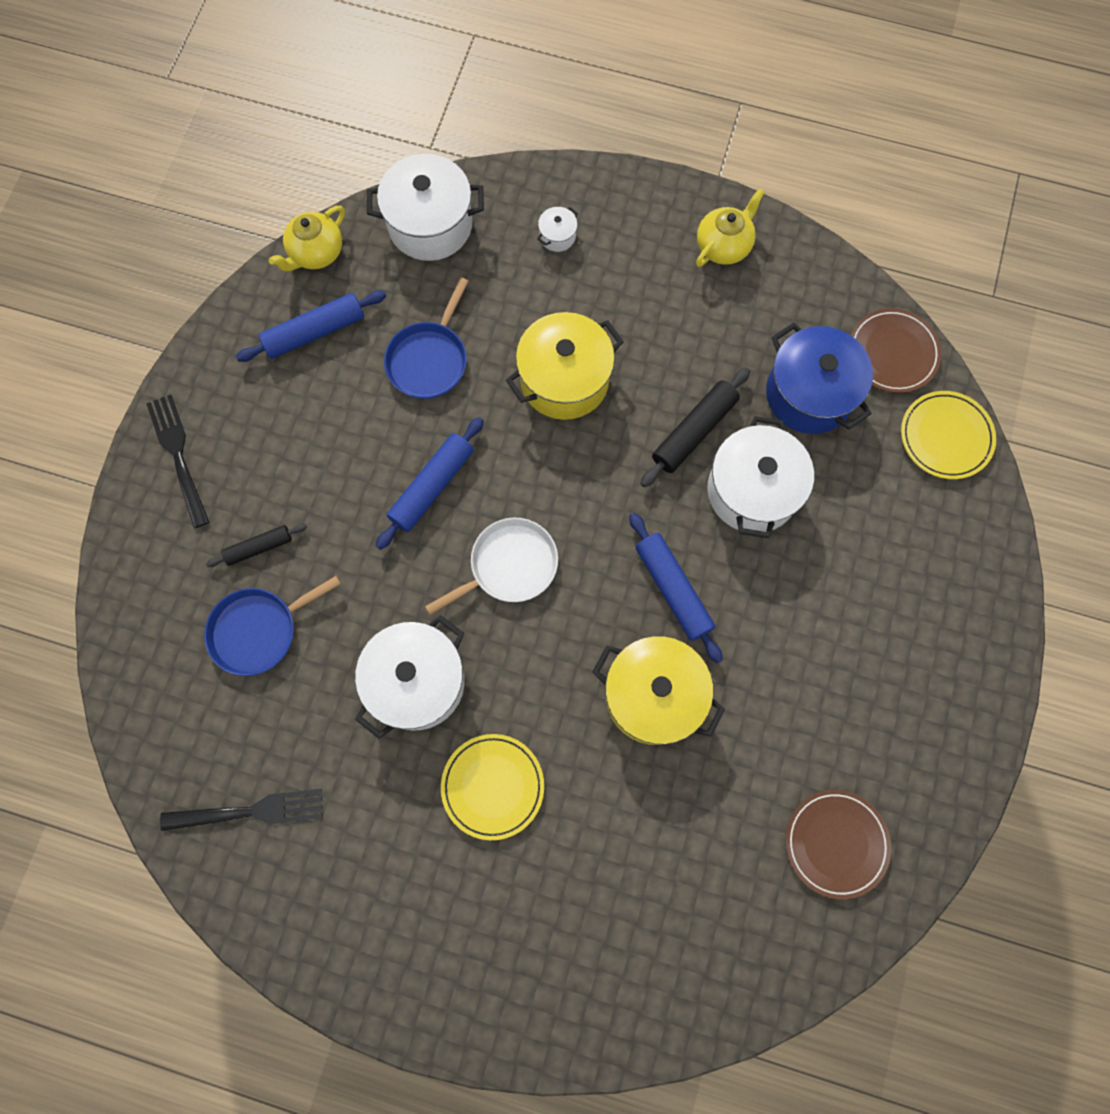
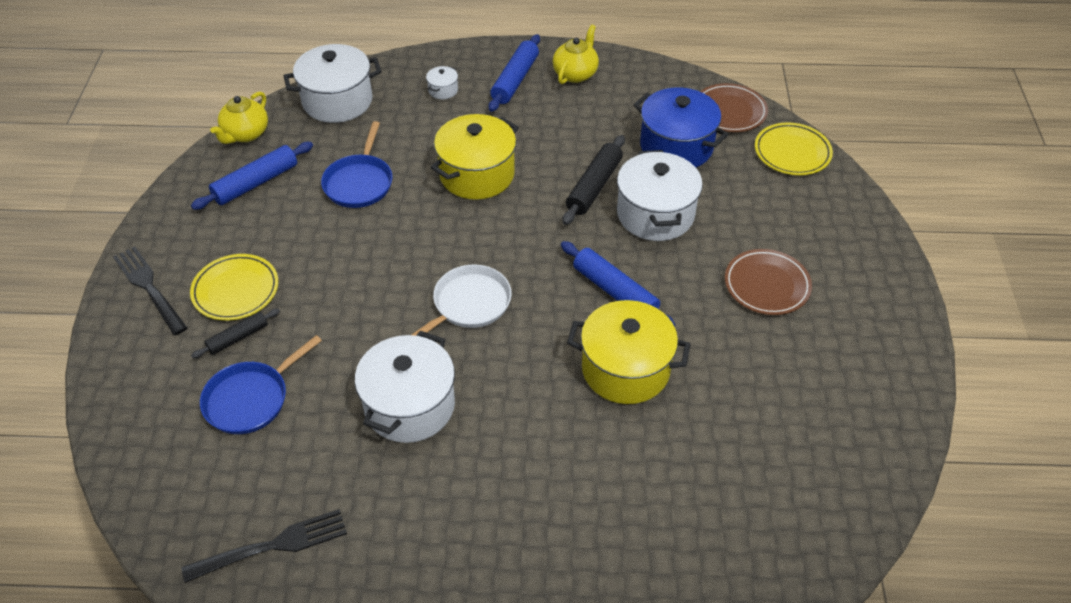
camera: 15 degrees left, 25 degrees down
(432, 487) = (385, 264): blue rolling pin -> blue rolling pin (515, 80)
(493, 786) = (503, 470): yellow plate -> yellow plate (235, 290)
(836, 843) = (826, 441): brown plate -> brown plate (767, 285)

